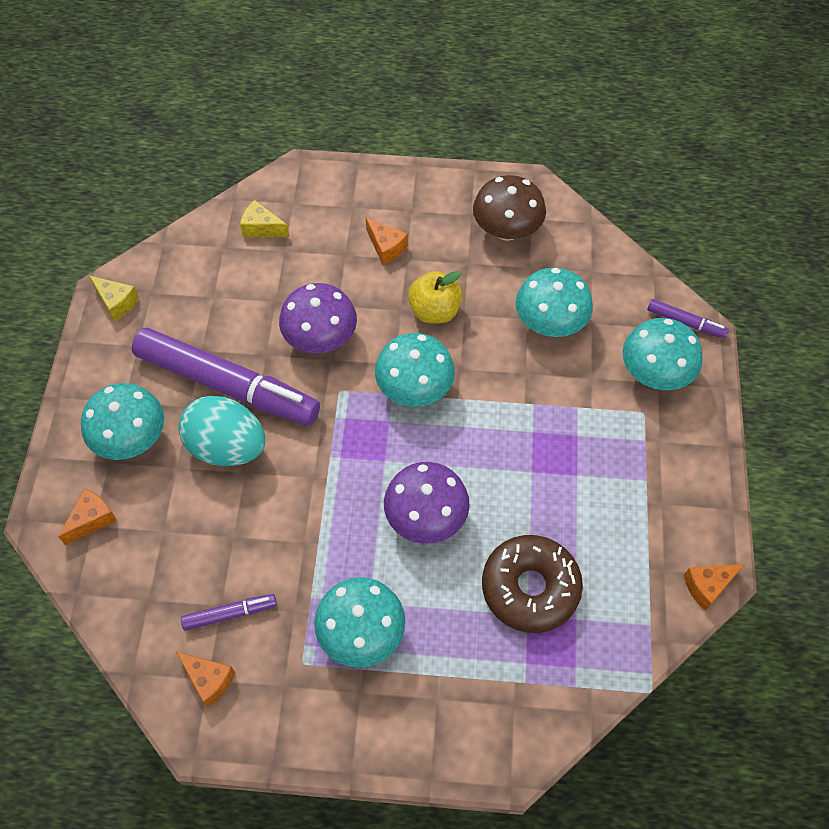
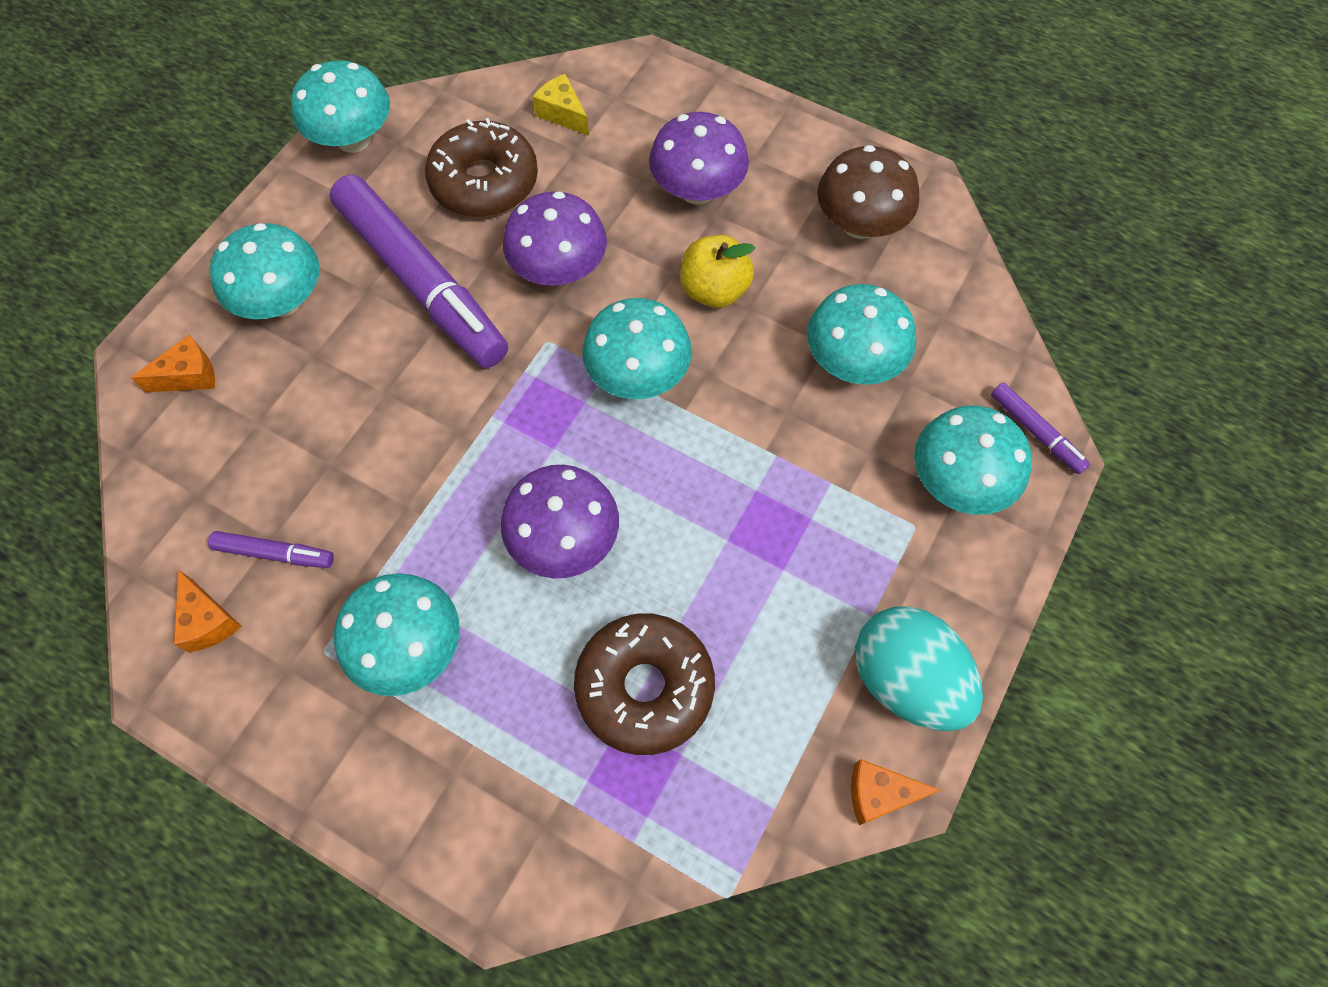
camera: 25 degrees right, 5 degrees up
(116, 303) = (353, 139): yellow cheese -> turquoise mushroom
(227, 447) = (381, 355): turquoise egg -> turquoise egg (906, 680)
(232, 297) = (484, 182): none -> brown donut
(386, 247) = (697, 190): orange cheese -> purple mushroom

